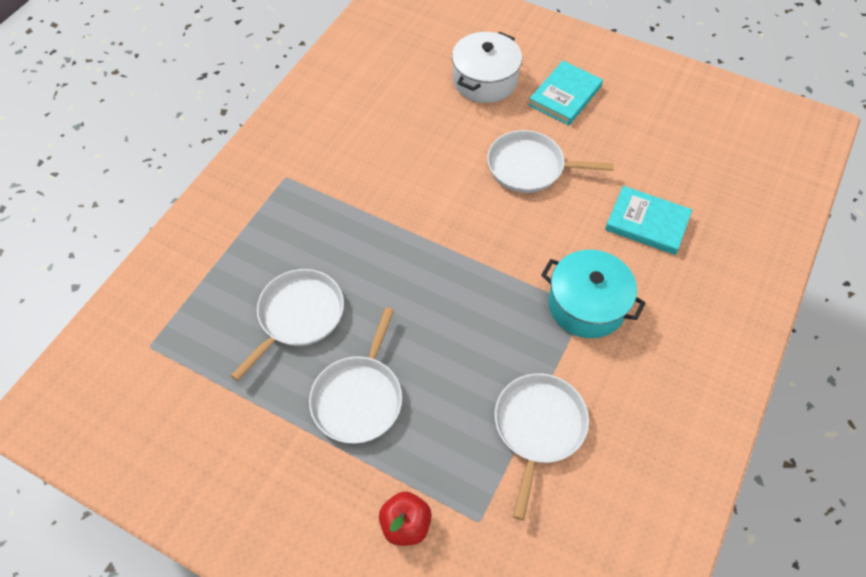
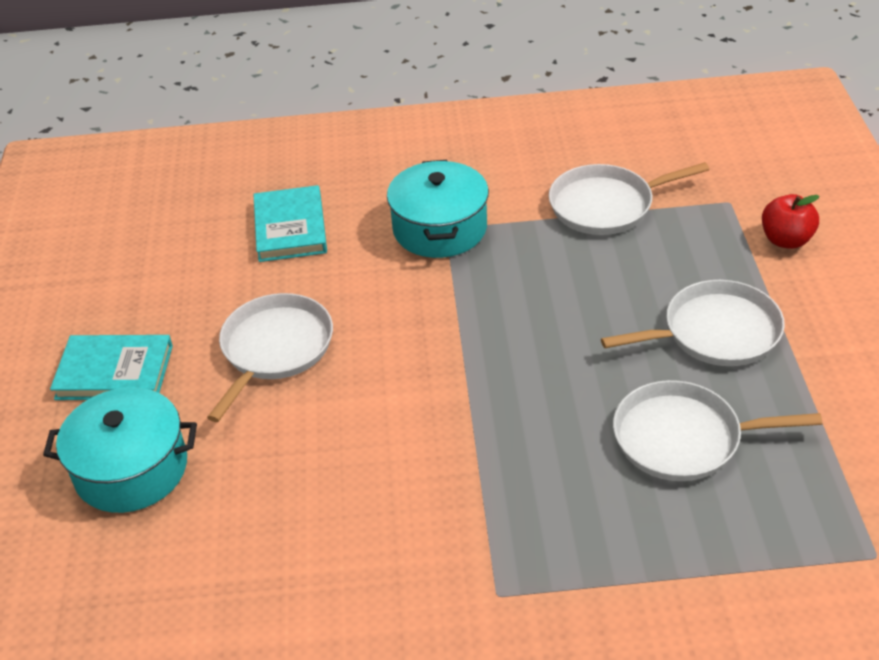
camera: 120 degrees left, 15 degrees down
(485, 80) = (131, 469): white pot -> turquoise pot
(530, 167) = (274, 349): white pan -> white pan turned 135 degrees counterclockwise

